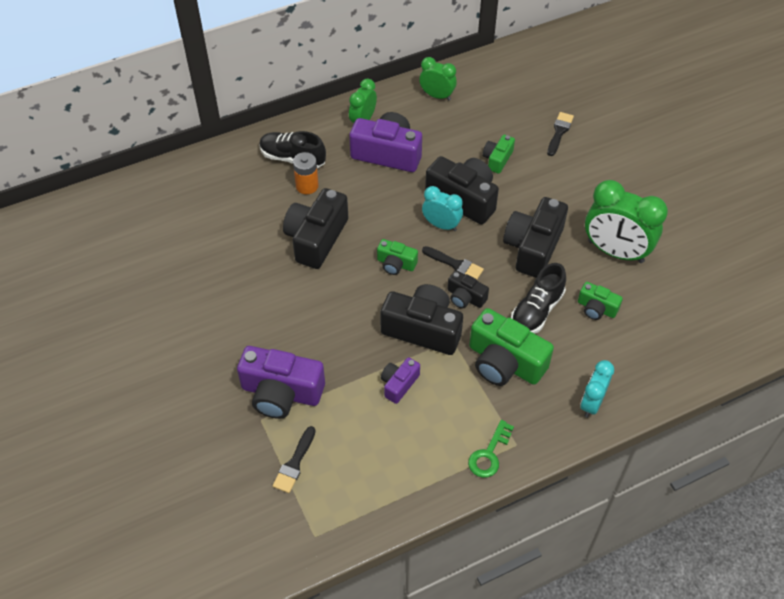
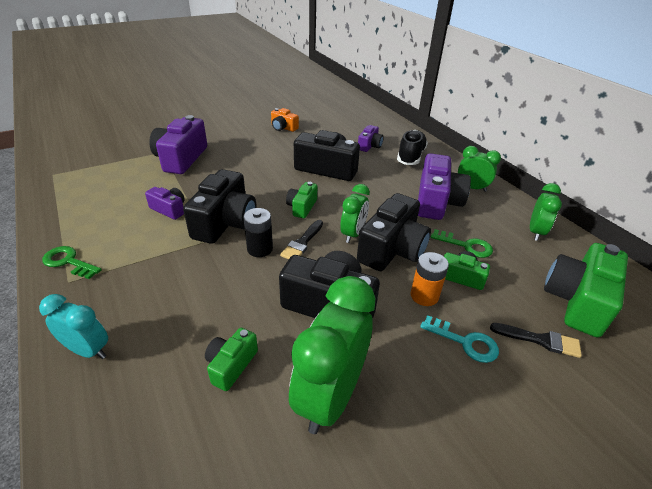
camera: 85 degrees right, 15 degrees down
(199, 282) = (283, 128): none -> orange camera
(262, 193) = (369, 146): none -> purple camera
(294, 463) = (118, 165): black brush -> none
(307, 186) = (383, 163): orange battery -> orange battery (424, 296)
(441, 225) = (353, 234): turquoise clock -> green clock
(457, 147) = (466, 245): none -> green key
(465, 297) = (260, 249): black camera -> black battery
(504, 362) = (172, 275): green camera -> green camera (577, 301)
(536, 311) = (235, 304): black shoe -> none
(564, 172) = (465, 342): none -> turquoise key

